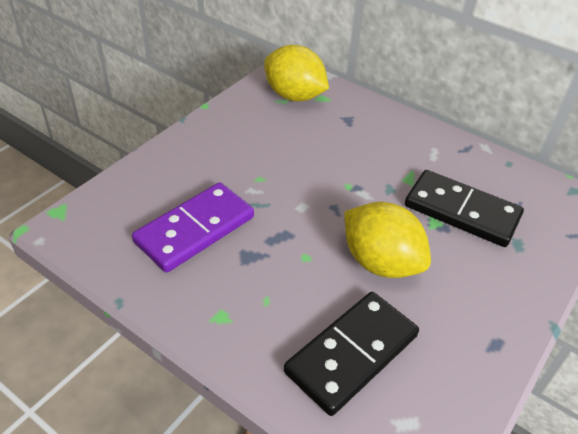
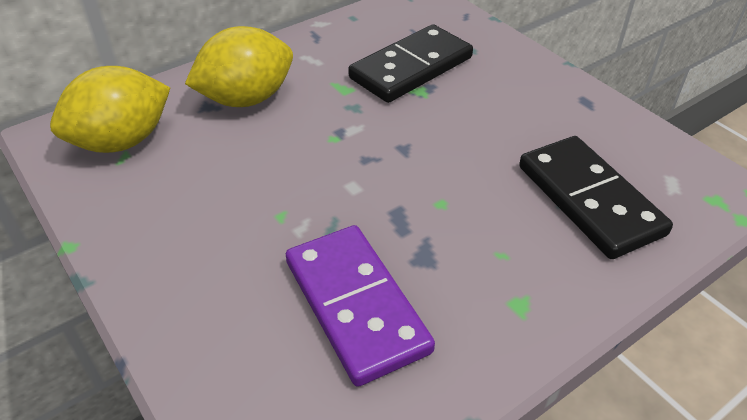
camera: 70 degrees left, 0 degrees up
(380, 262) = (467, 145): yellow lemon -> yellow lemon (246, 99)

